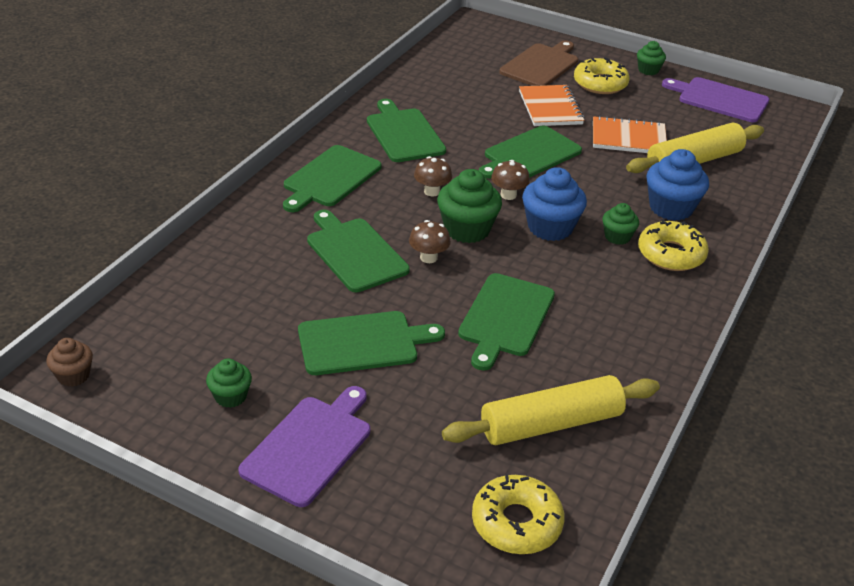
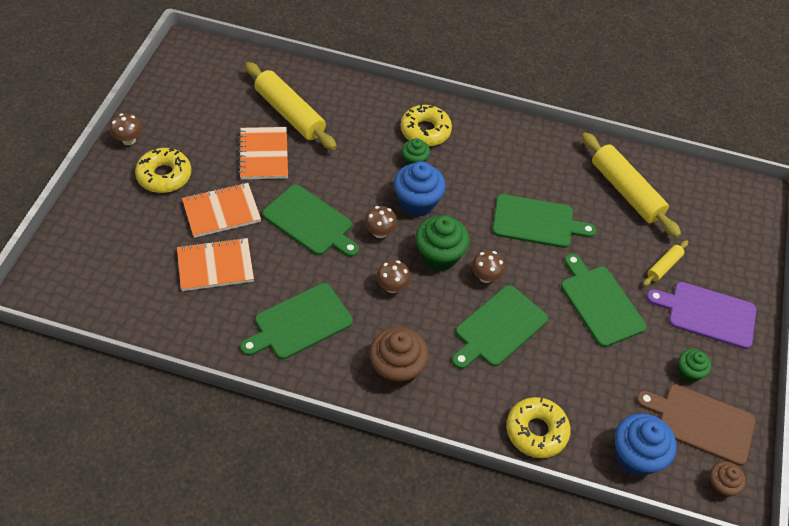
camera: 105 degrees left, 15 degrees up
(330, 178) = (396, 369): green cutting board -> brown cupcake
(404, 424) = (663, 266): none -> yellow rolling pin
(483, 99) = (215, 266): none -> orange notebook
(516, 523) = (708, 203): yellow donut -> yellow donut (536, 431)
(541, 65) = (132, 224): brown cutting board -> brown cutting board (701, 423)
(648, 70) = (128, 140): green cupcake -> brown mushroom
(671, 208) = (364, 129): blue cupcake -> blue cupcake (636, 456)
(719, 99) = (178, 92): purple cutting board -> none

